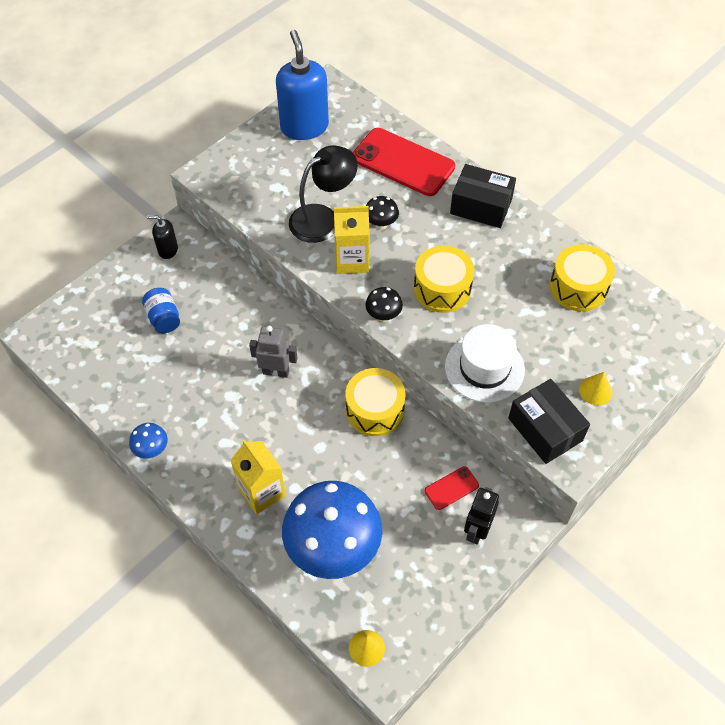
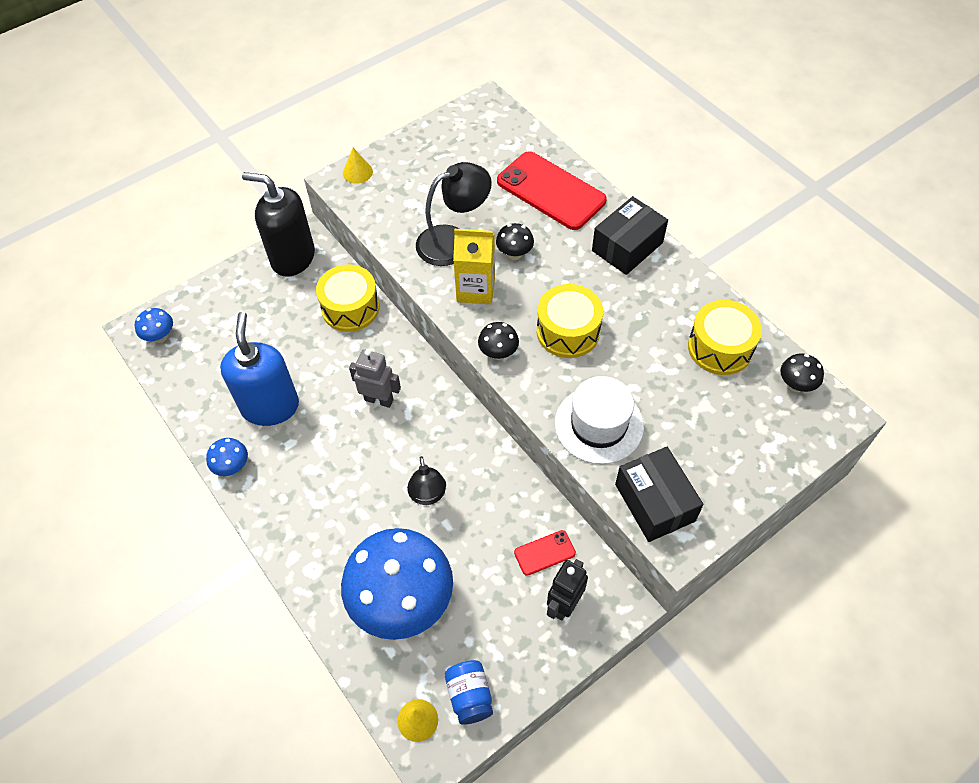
camera: 10 degrees right, 0 degrees up
(56, 339) = (160, 337): none -> blue mushroom
(164, 318) = (274, 329): blue jar -> blue jar (469, 696)
(168, 250) = (292, 258): black soap dispenser -> black soap dispenser, size x2.04
(262, 492) = (338, 528): yellow carton -> none
(304, 127) = (453, 143): blue soap dispenser -> blue soap dispenser (270, 406)
(338, 452) = (428, 496): none -> black lamp
(375, 410) = (476, 455): yellow drum -> yellow drum (350, 308)
(481, 206) = (627, 246): black box -> black box turned 75 degrees counterclockwise
(595, 390) = (720, 466): yellow cone -> yellow cone (357, 172)
(648, 312) = (795, 385): none -> black mushroom

